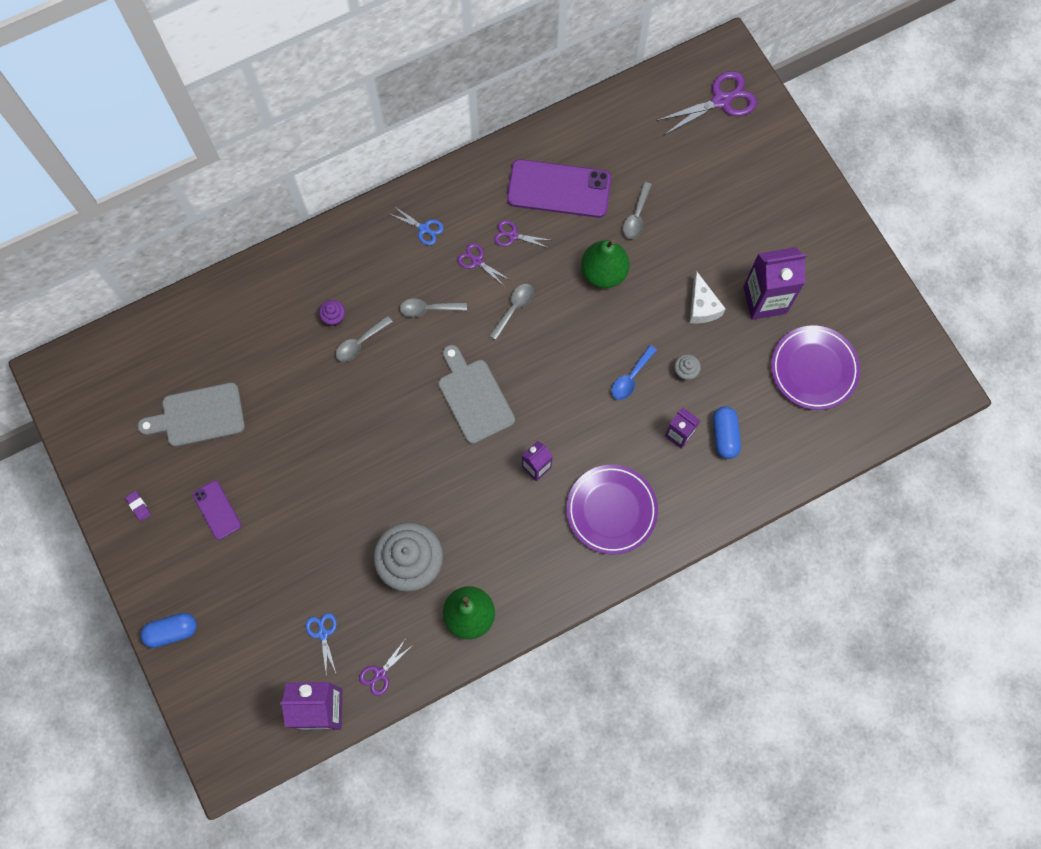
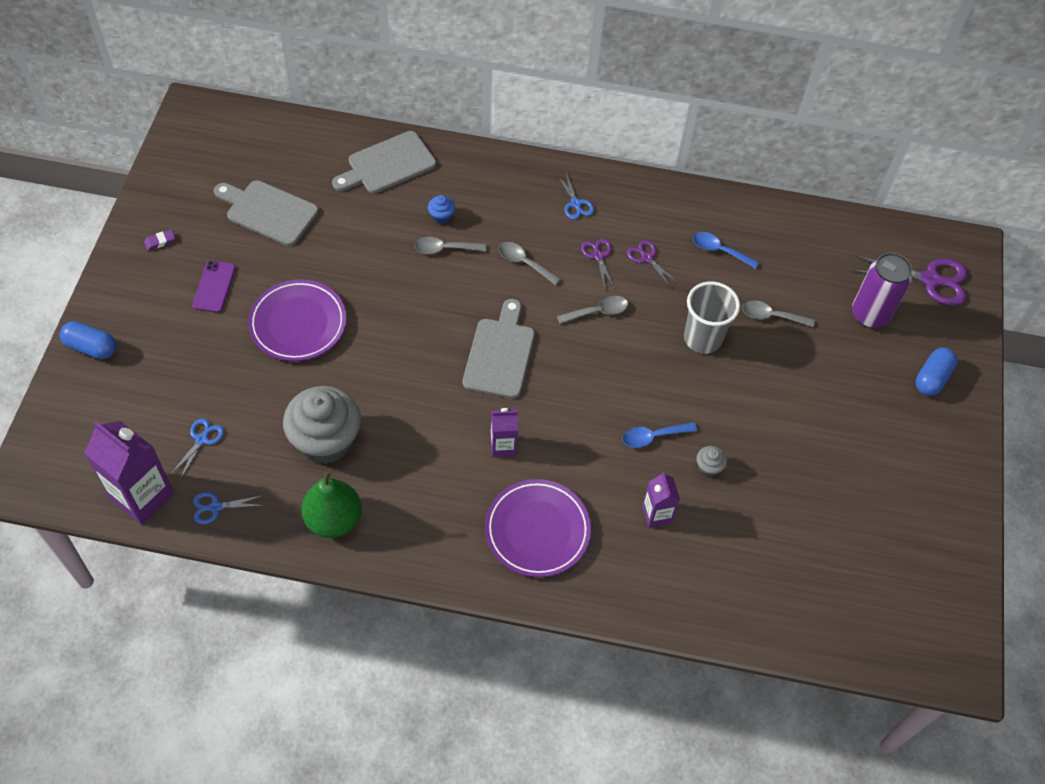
camera: 35 degrees right, 15 degrees down
(139, 506) = (160, 241): purple eraser -> purple eraser turned 60 degrees clockwise
(253, 304) = (387, 164): none -> grey cutting board
(334, 317) = (441, 216): purple cupcake -> blue cupcake
(380, 674) = (215, 507): purple scissors -> blue scissors
(559, 189) = (719, 250): purple phone -> blue spoon
(603, 272) = (702, 338): green pear -> grey cup
(636, 216) = (771, 316): grey spoon -> grey spoon turned 45 degrees clockwise
(701, 162) = (870, 315): none -> purple can
(702, 306) = (771, 426): white cheese -> none
(724, 435) = (699, 547): blue capsule -> blue capsule (932, 378)
(765, 300) = (837, 462): purple carton -> none
(814, 369) = (836, 554): purple plate -> purple plate (298, 324)

